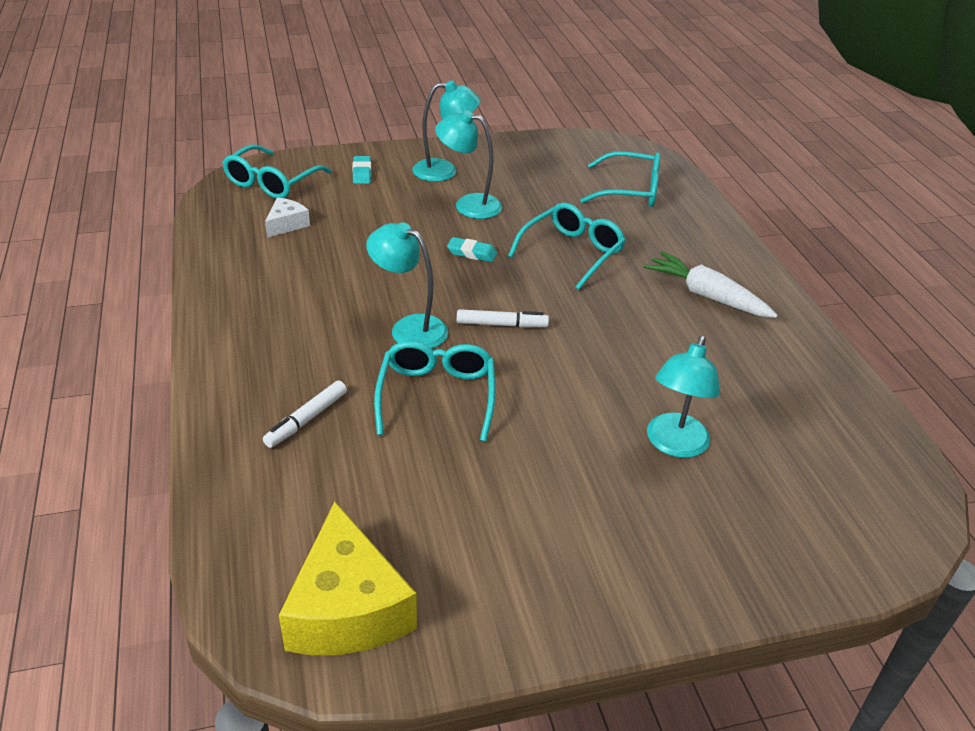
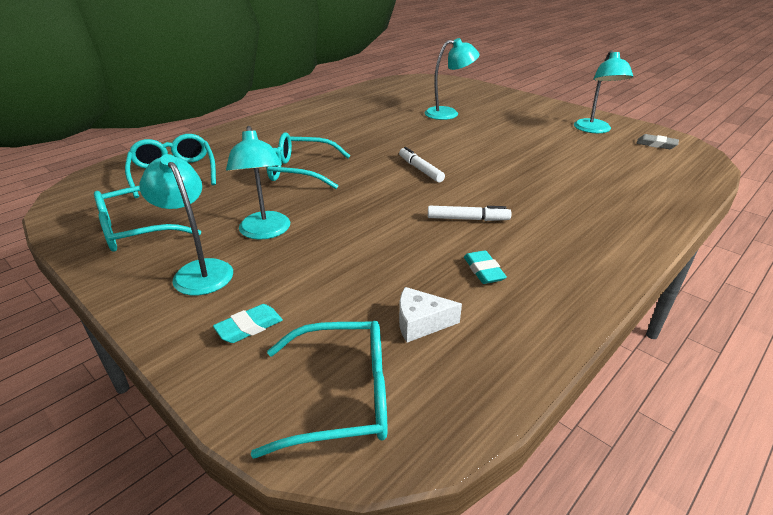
camera: 120 degrees left, 5 degrees down
(307, 419) = (600, 194): white marker -> white marker (467, 219)
(347, 608) = (656, 144): yellow cheese -> grey eraser
(409, 328) = (471, 196): turquoise lamp -> turquoise lamp (594, 130)
(436, 396) = (513, 167): turquoise glasses -> turquoise glasses (138, 229)
(472, 253) = (347, 205): turquoise eraser -> turquoise eraser (483, 270)
(706, 295) = (307, 127): white carrot -> none

